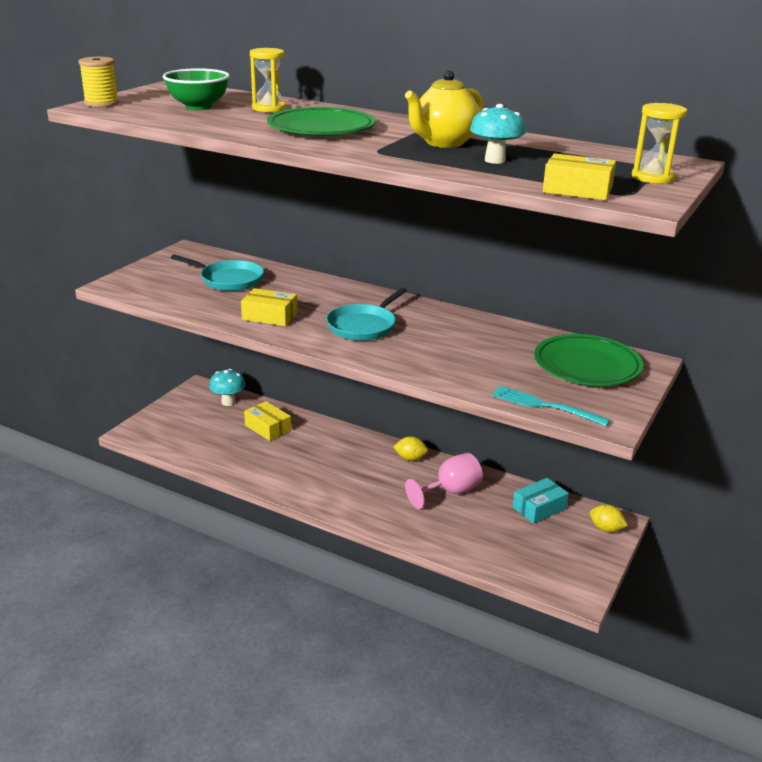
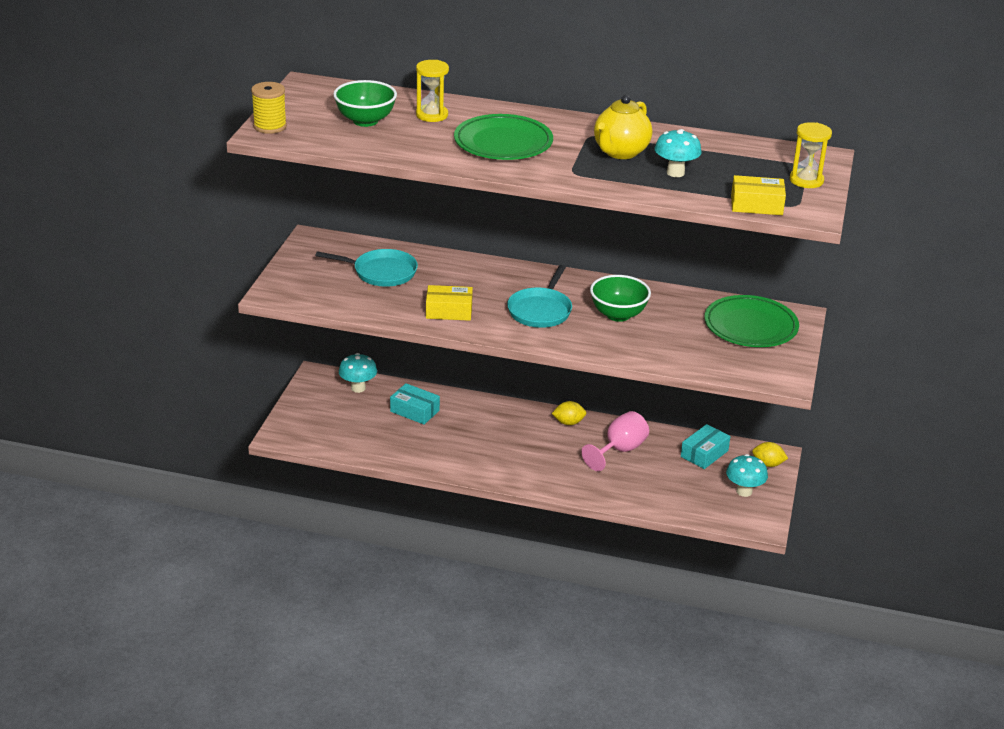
camera: 15 degrees left, 5 degrees up
(268, 428) = (414, 411): yellow box -> turquoise box
(443, 339) = (618, 315): none -> green bowl
(544, 406) = (730, 371): turquoise fork -> none
(570, 554) = (744, 491): none -> turquoise mushroom

